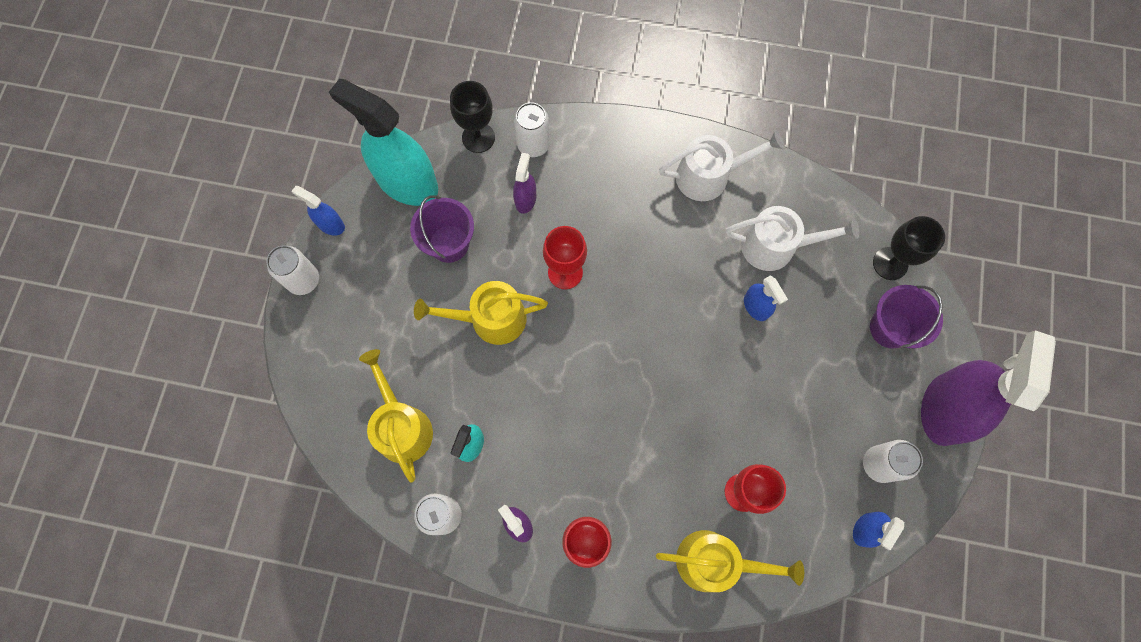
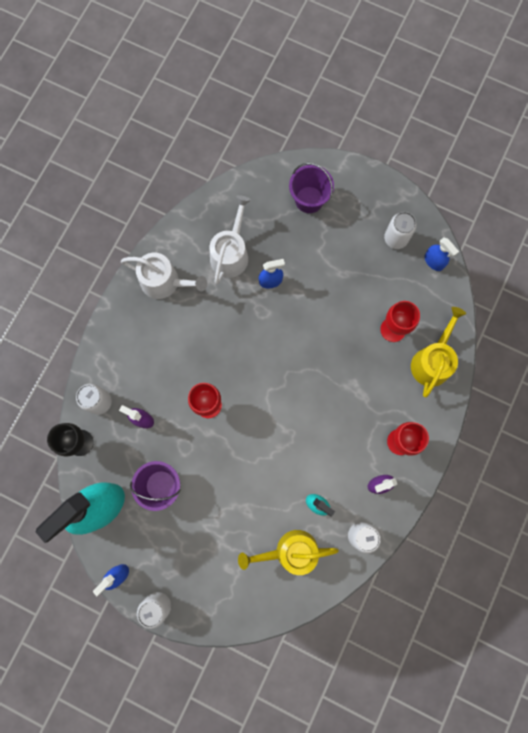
camera: 75 degrees left, 5 degrees up
(491, 319) = (228, 468): yellow watering can -> none
(709, 176) = (164, 282): white watering can -> white watering can turned 105 degrees clockwise
(890, 263) = (264, 183): black goblet -> none
(944, 409) = (370, 186): purple spray bottle -> none

